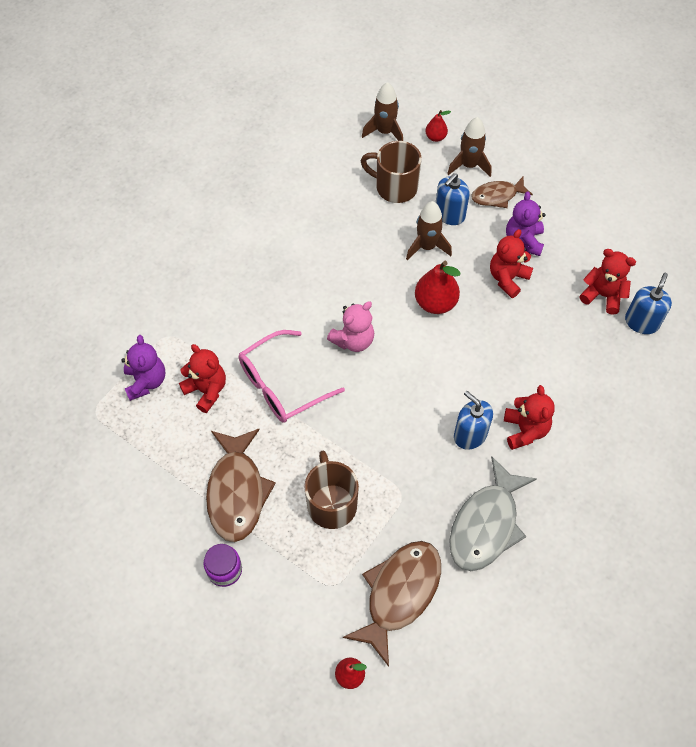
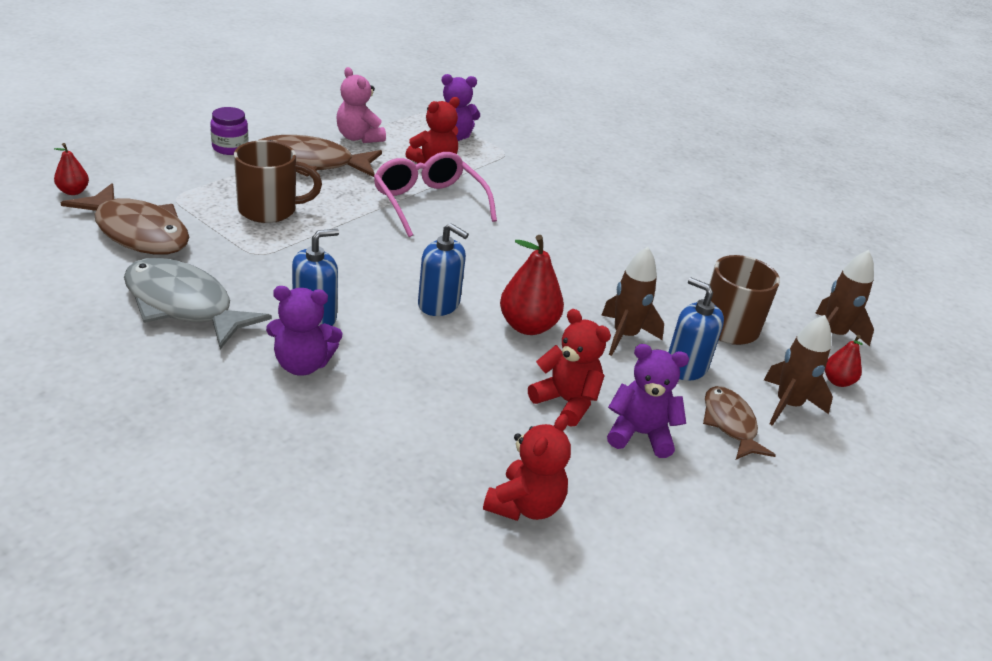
camera: 90 degrees right, 25 degrees down
(353, 340) = (479, 255): pink teddy bear -> pink teddy bear (358, 137)
(525, 430) = (302, 364): red teddy bear -> purple teddy bear
(641, 322) = (462, 545): blue soap dispenser -> blue soap dispenser (439, 304)

